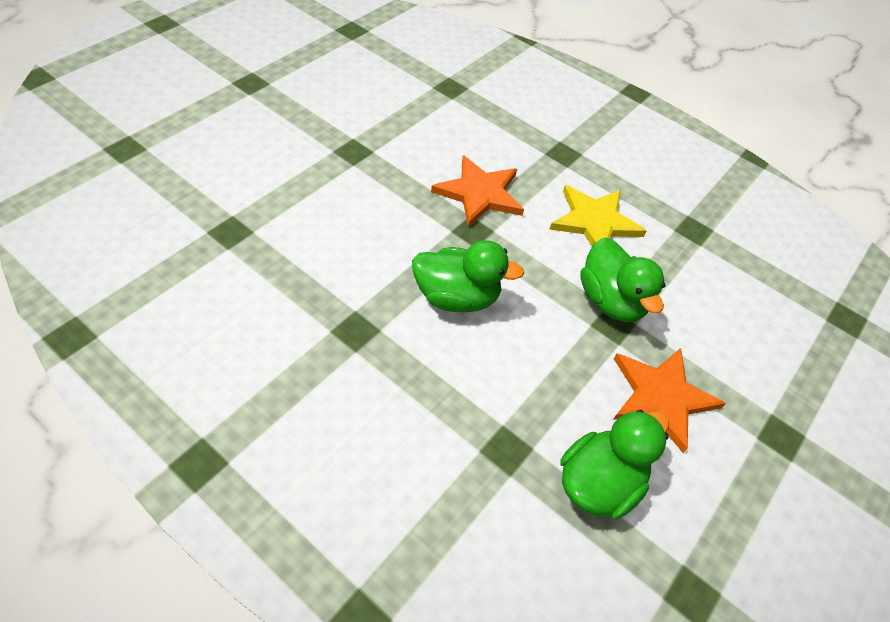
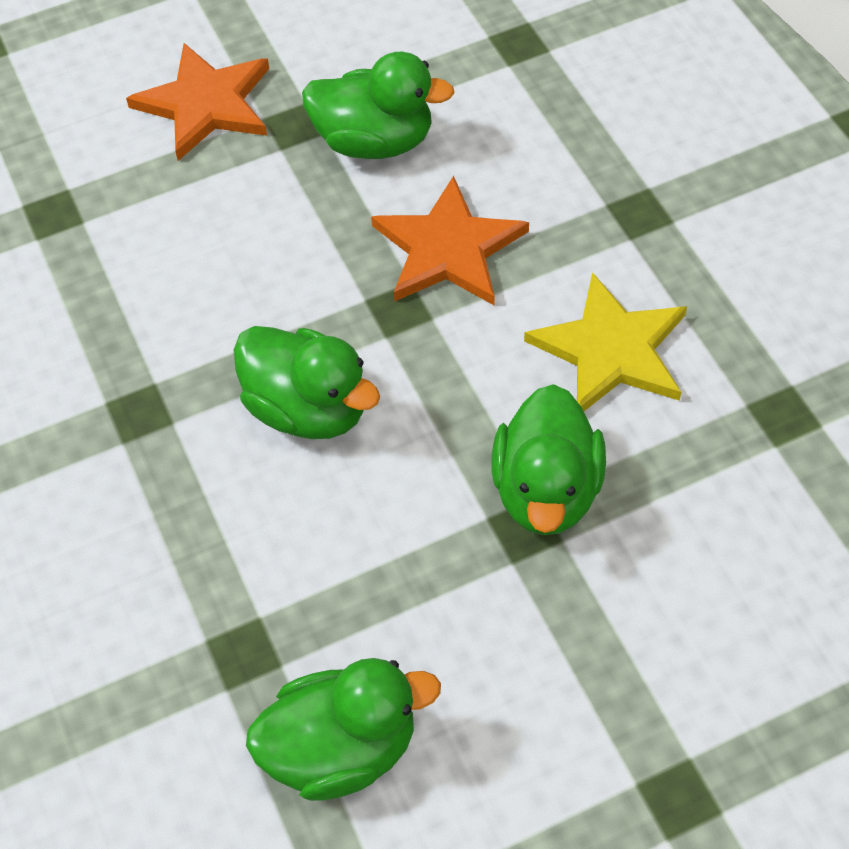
camera: 35 degrees right, 5 degrees up
(405, 149) = (375, 141): none -> green duck
(661, 397) = (522, 665): orange star -> orange star (205, 104)

